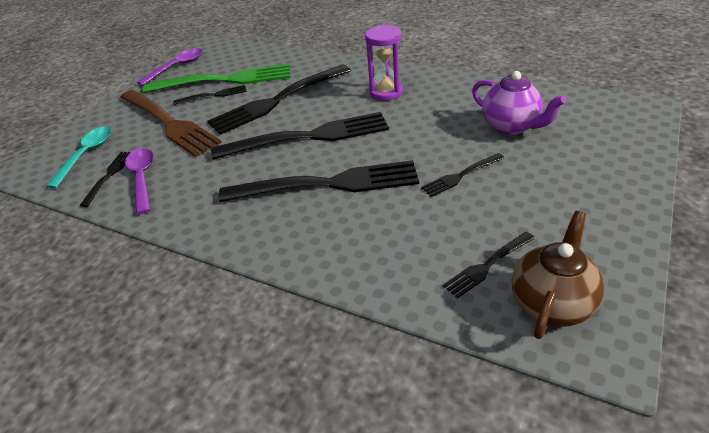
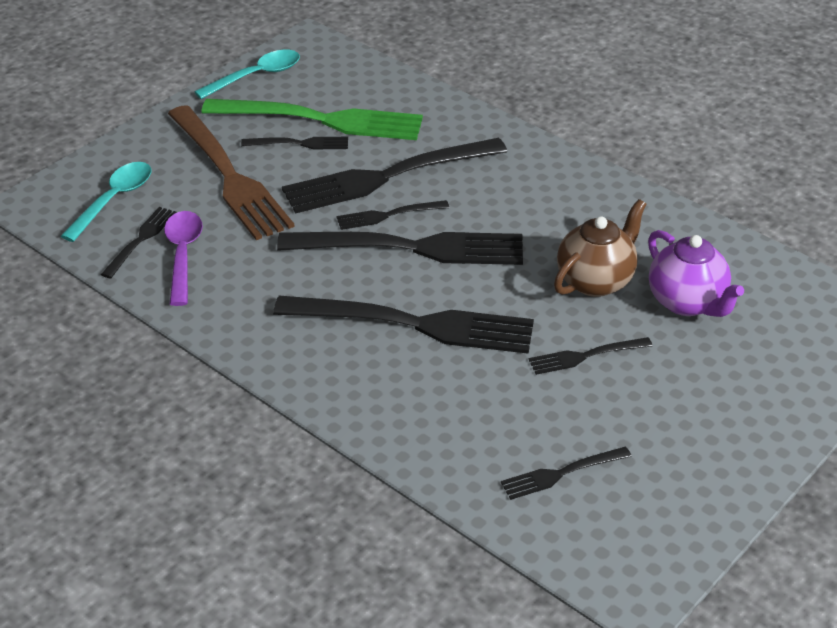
camera: 10 degrees right, 0 degrees up
(177, 67) = (256, 76): purple spoon -> turquoise spoon
(285, 121) = (388, 215): none -> black fork
(386, 92) = (543, 202): purple hourglass -> none
(551, 303) = (609, 530): brown teapot -> brown teapot (596, 281)

